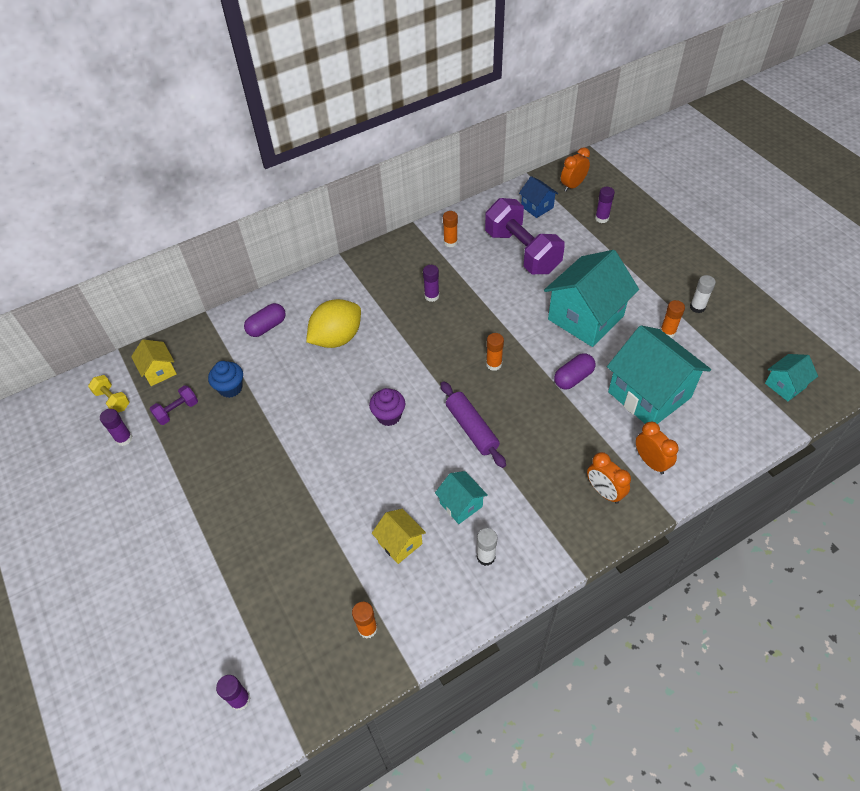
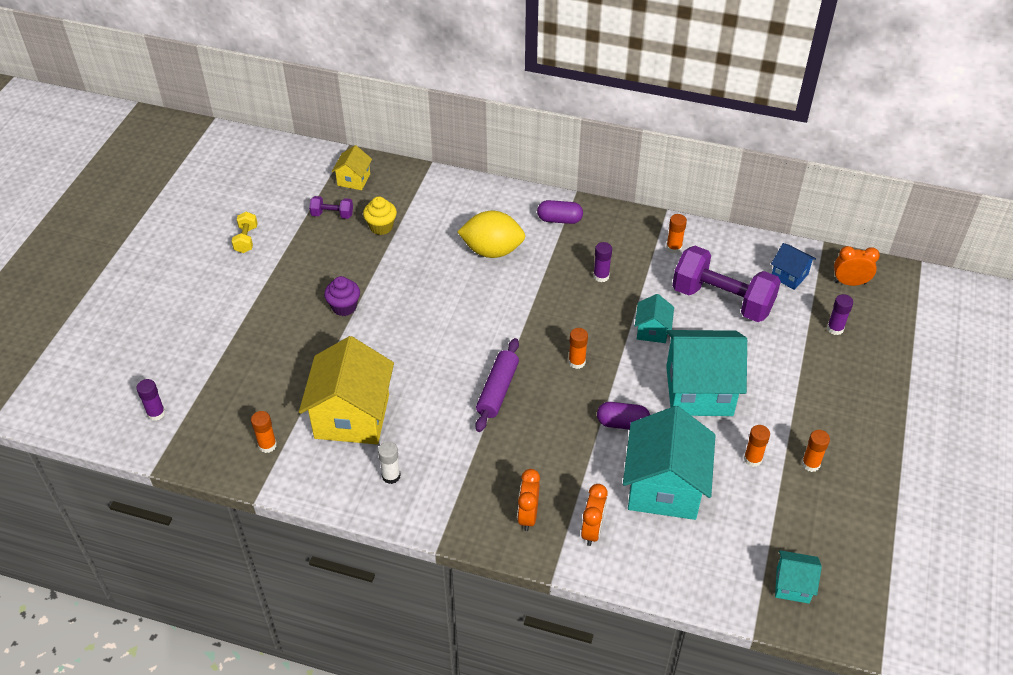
camera: 45 degrees right, 5 degrees down
(113, 400) = (305, 176): yellow dumbbell -> yellow dumbbell (246, 239)
(124, 439) = (282, 206): purple glue stick -> none
(230, 388) = (381, 227): blue cupcake -> yellow cupcake
(267, 327) = (457, 204): purple capsule -> purple capsule (559, 219)
(389, 416) = (454, 332): purple cupcake -> purple cupcake (344, 307)
(400, 543) = (352, 416): yellow house -> yellow house, size x2.07
(461, 505) = (421, 430): turquoise house -> turquoise house (652, 330)
(522, 252) = (722, 300): purple dumbbell -> purple dumbbell turned 75 degrees counterclockwise
(537, 207) = (789, 275): blue house -> blue house turned 60 degrees counterclockwise
(697, 307) = (810, 464): white glue stick -> orange glue stick

